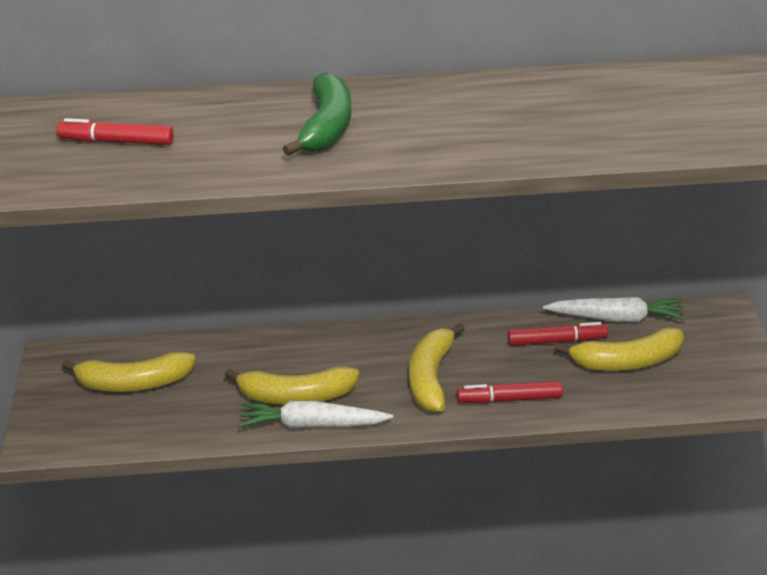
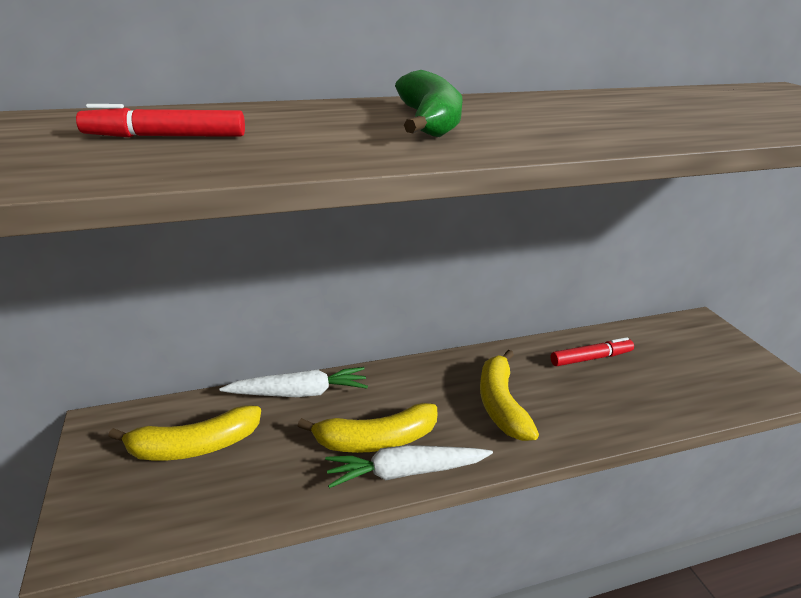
camera: 15 degrees left, 5 degrees down
(509, 399) = (585, 418): red marker -> none
(616, 318) = (626, 334): white carrot -> white carrot (299, 393)
(627, 362) = (661, 370): yellow banana -> none

